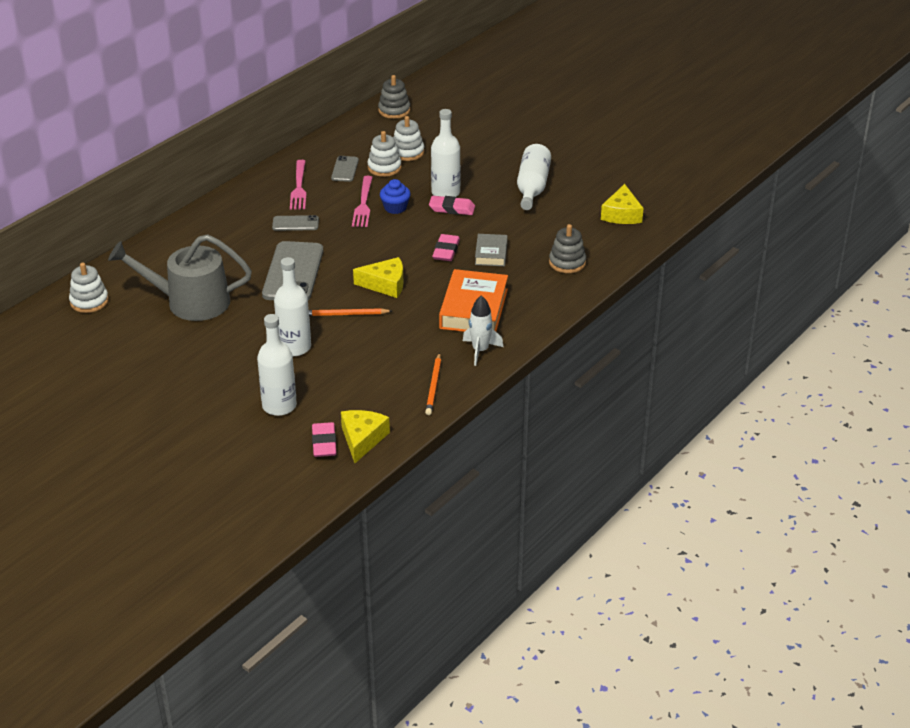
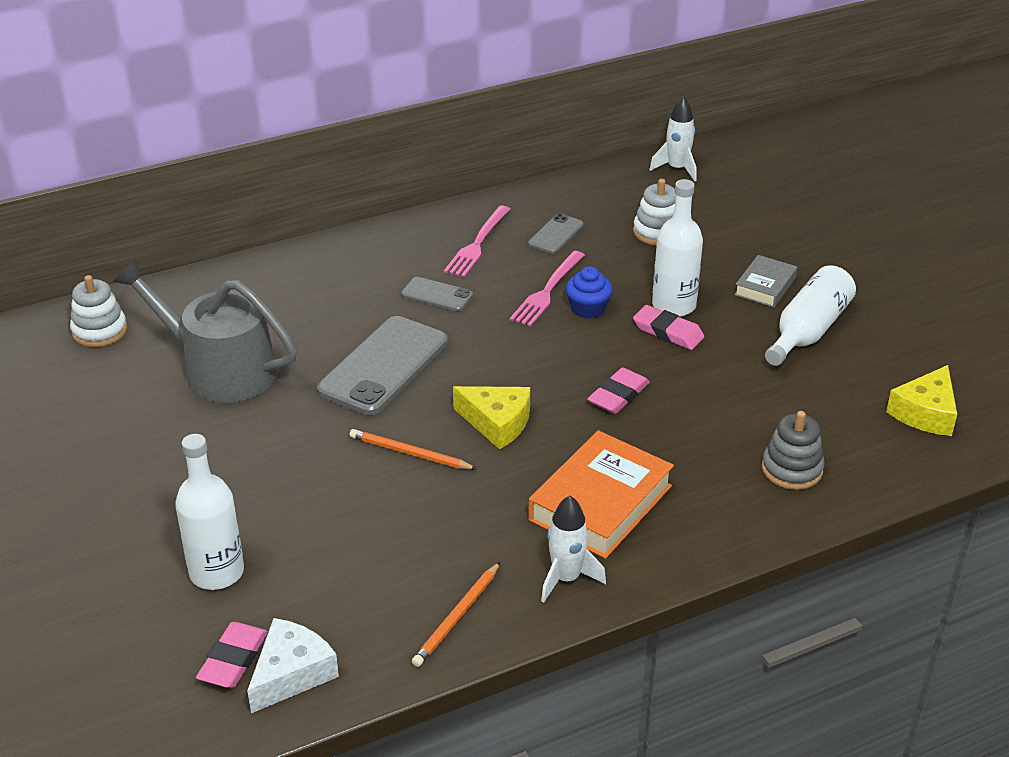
camera: 25 degrees right, 0 degrees up
(294, 347) = (304, 483): white bottle -> none
(362, 439) = (291, 673): yellow cheese -> white cheese
(384, 168) = (611, 246): white stacking toy -> none
(394, 110) = (677, 169): grey stacking toy -> white rocket
(491, 254) = (682, 419): grey book -> grey book (765, 286)

